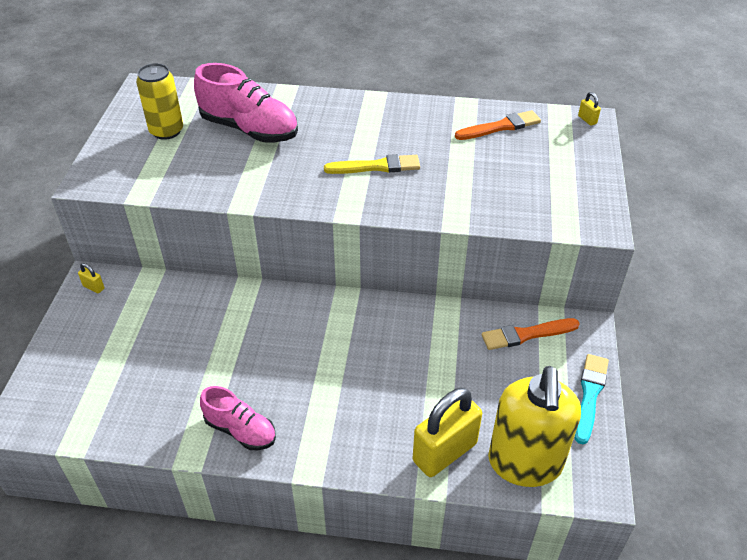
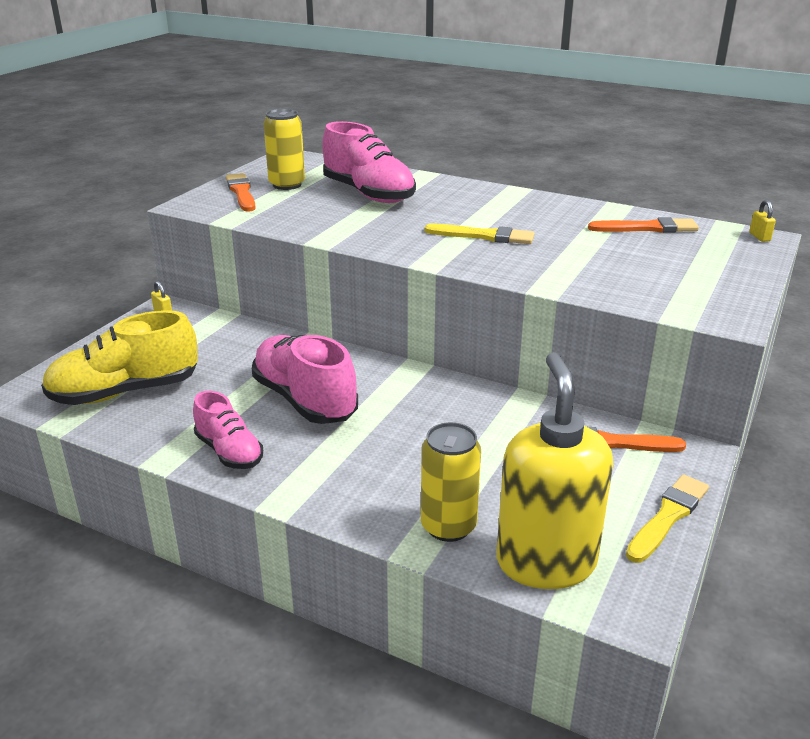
camera: 20 degrees right, 15 degrees down
(112, 390) = (125, 392): none -> yellow shoe
(129, 151) = (241, 192): none -> orange brush
(274, 356) = (305, 400): none -> pink shoe
(444, 452) = (448, 526): yellow padlock -> yellow can
(525, 463) = (545, 562): yellow soap dispenser -> yellow soap dispenser turned 150 degrees clockwise
(589, 395) = (667, 517): turquoise brush -> yellow brush

